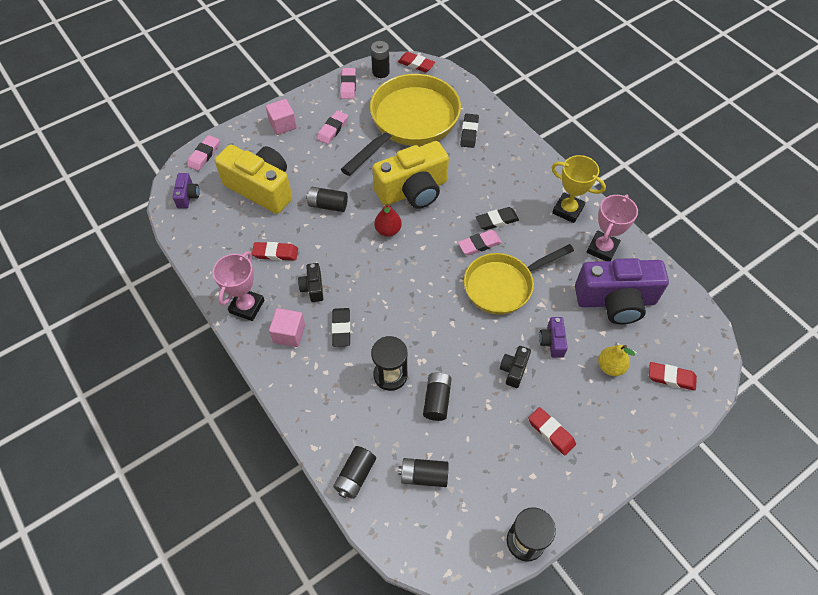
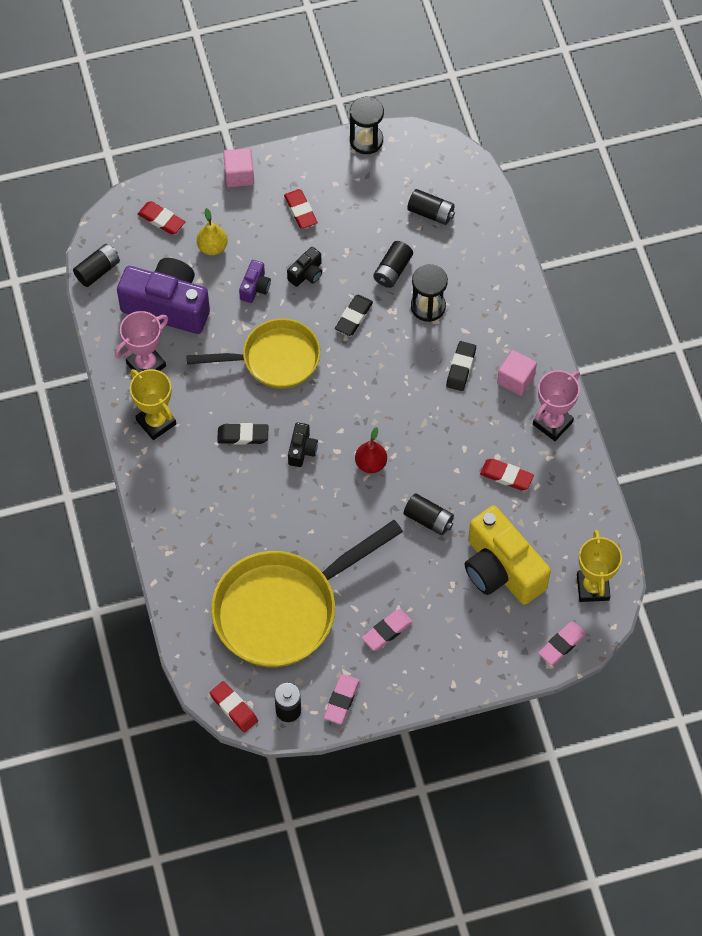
camera: 160 degrees left, 5 degrees up
(188, 196) = (592, 587): purple camera -> yellow trophy
(283, 125) = (449, 660): pink cube -> pink cube (239, 175)
(313, 288) = (476, 421): black camera -> black camera (302, 450)
(355, 476) = (491, 231): black battery -> black battery (98, 270)
(413, 190) = (321, 506): yellow camera -> none
(469, 132) = (216, 567): black eraser -> black eraser (354, 317)
(479, 244) = (276, 413): pink eraser -> none

